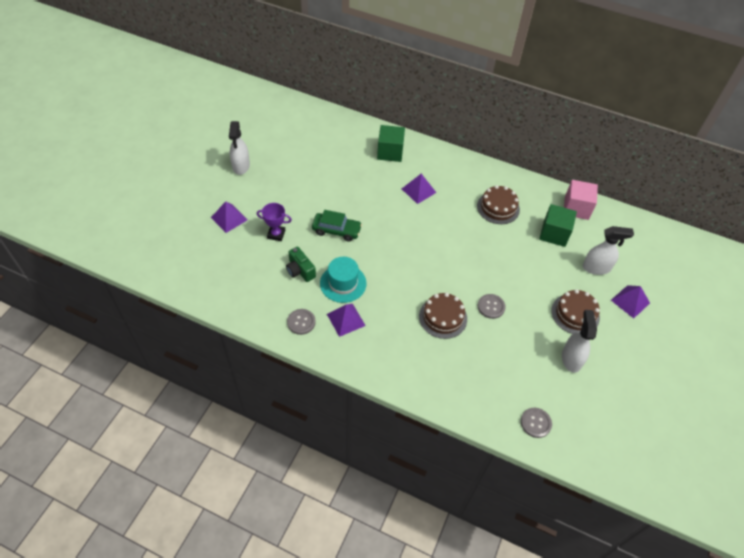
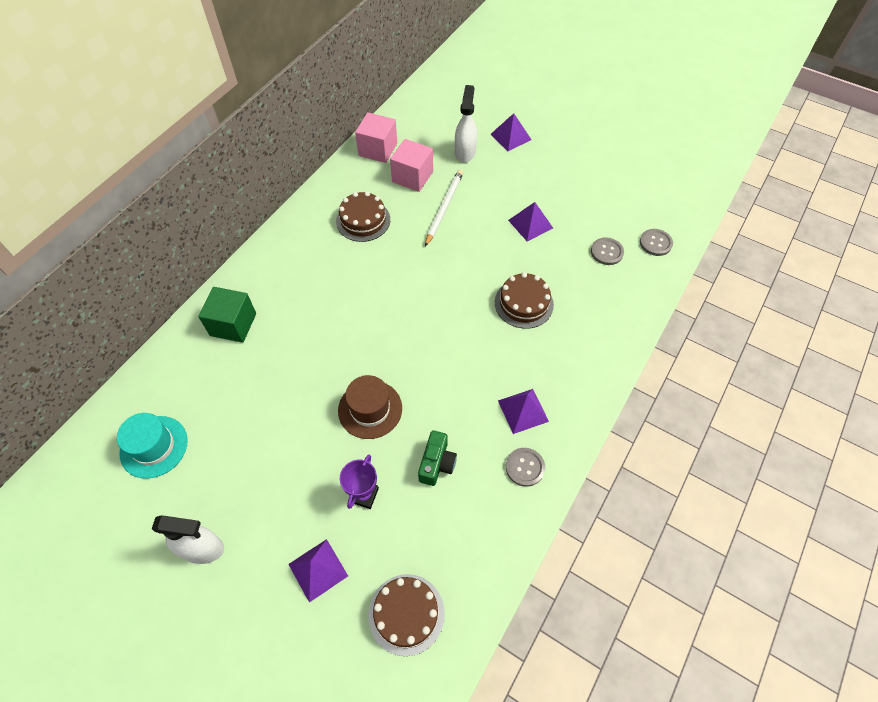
camera: 80 degrees left, 5 degrees up
(300, 270) = (437, 463): green camera -> green camera turned 45 degrees counterclockwise
(336, 230) = (370, 409): green car -> brown hat
(343, 283) = (464, 409): turquoise hat -> turquoise hat (154, 446)
(418, 190) = (316, 300): purple pyramid -> purple pyramid (530, 224)
(491, 307) = (511, 254): grey button -> grey button (606, 252)
(527, 257) = (444, 208): none -> white pencil
(554, 233) = (412, 177): green cube -> pink cube
(571, 358) = (579, 198): white spray bottle -> none
(575, 314) = (524, 183): brown cake -> brown cake (406, 614)

